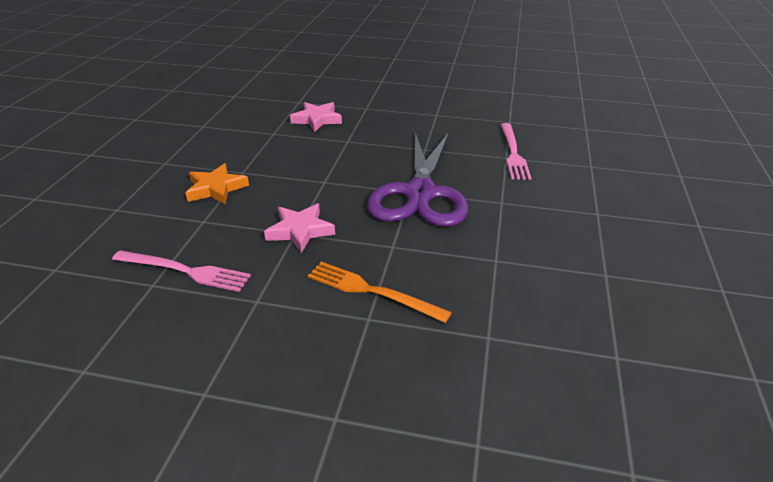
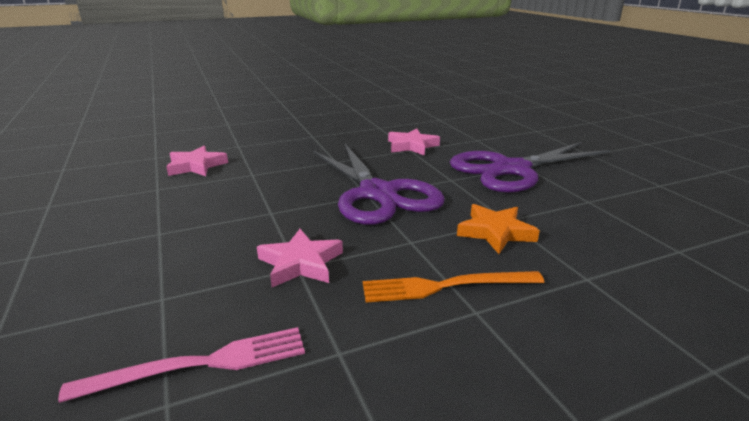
camera: 35 degrees left, 10 degrees down
(216, 188) = (141, 259): orange star -> orange star (495, 232)
(513, 153) = (412, 146): pink fork -> pink star
(577, 212) = (511, 169): none -> purple scissors

